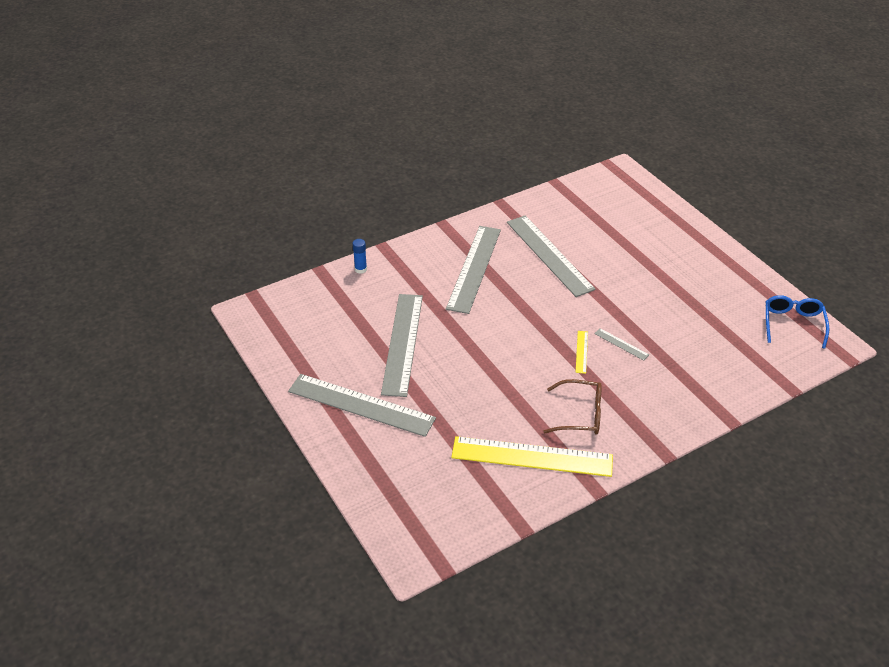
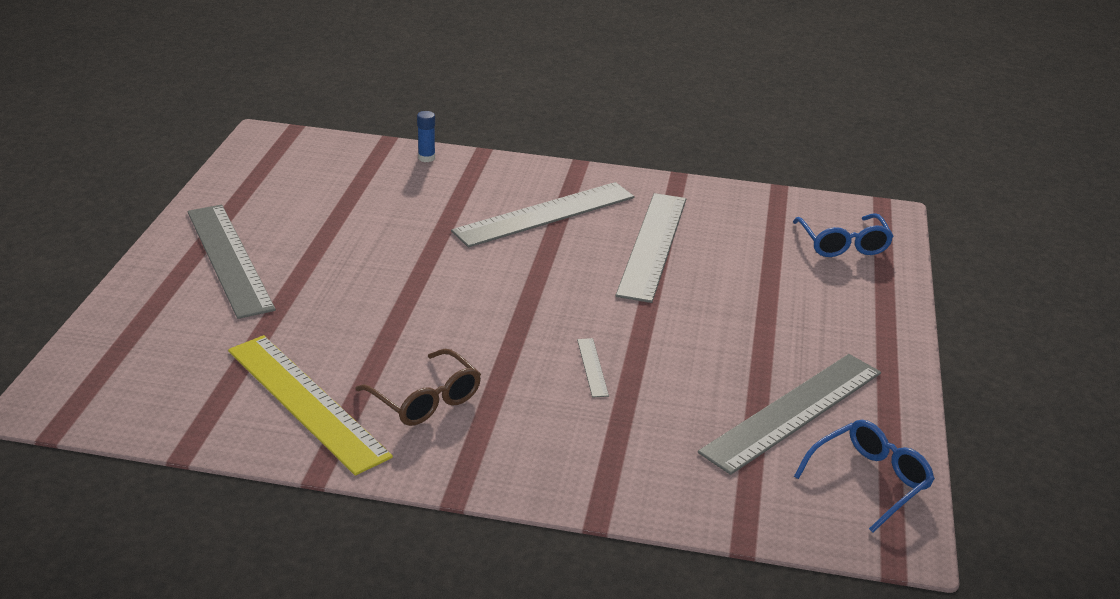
camera: 40 degrees right, 10 degrees down
(403, 343) = (357, 235): grey ruler -> grey ruler (793, 412)
(581, 352) = (532, 347): yellow ruler -> none
(625, 200) = (843, 244): none -> blue glasses

